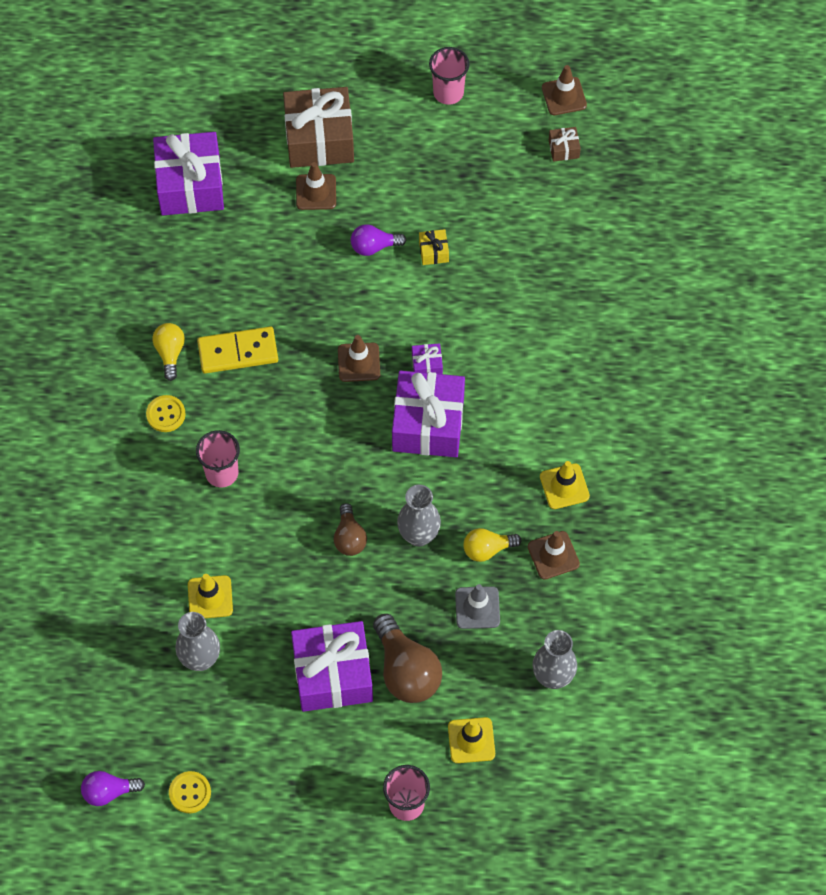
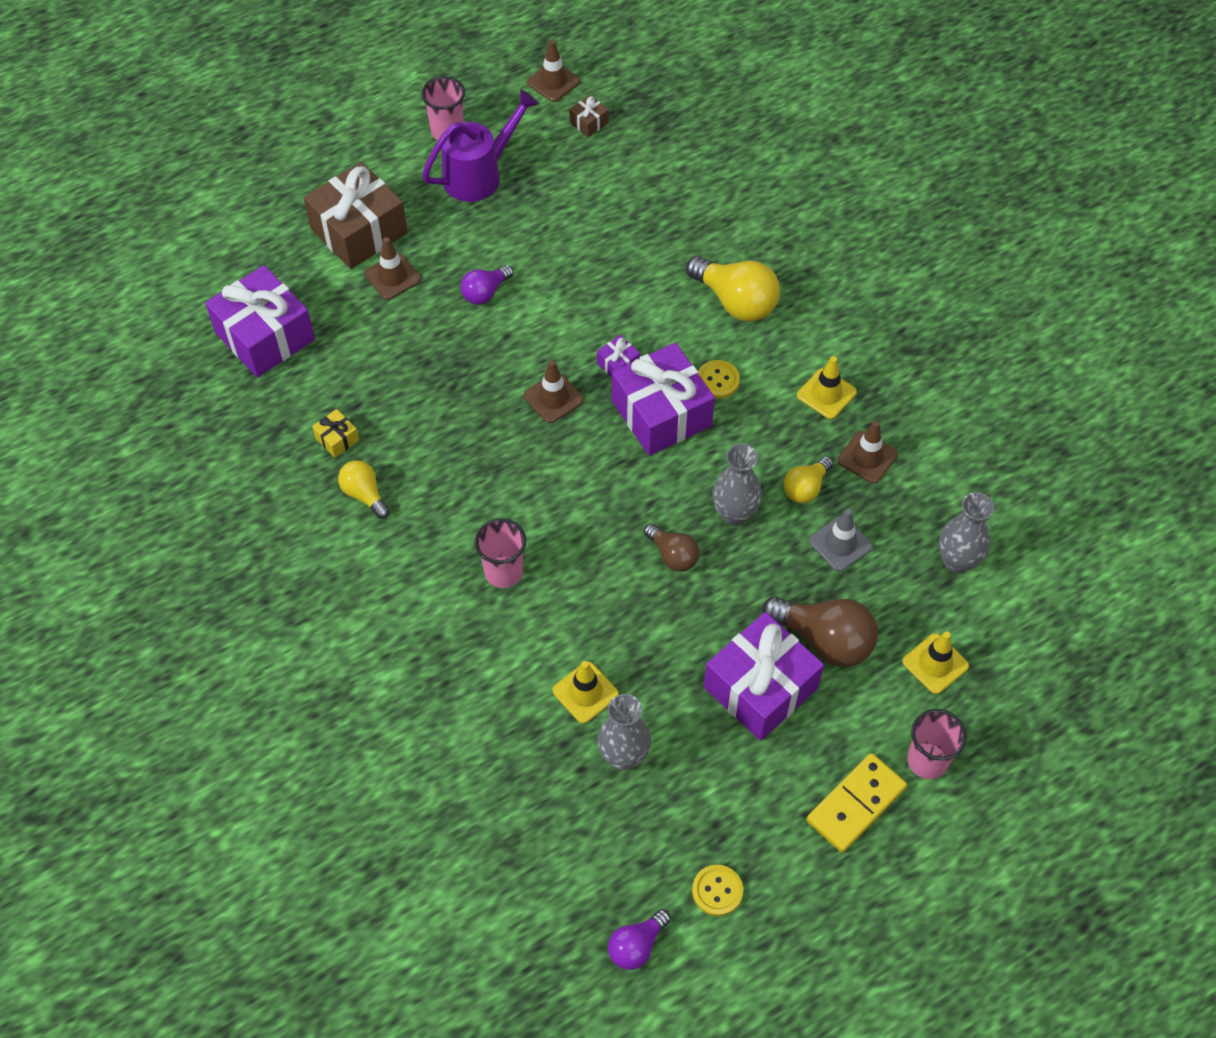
camera: 35 degrees left, 5 degrees down
(166, 414) = (405, 552): yellow button -> yellow button (718, 380)
(238, 352) = (431, 455): yellow domino -> yellow domino (856, 804)
(433, 252) = (544, 267): yellow gift -> yellow gift (337, 439)
(445, 144) = (480, 174): none -> purple watering can
(556, 369) = (736, 301): none -> yellow light bulb

